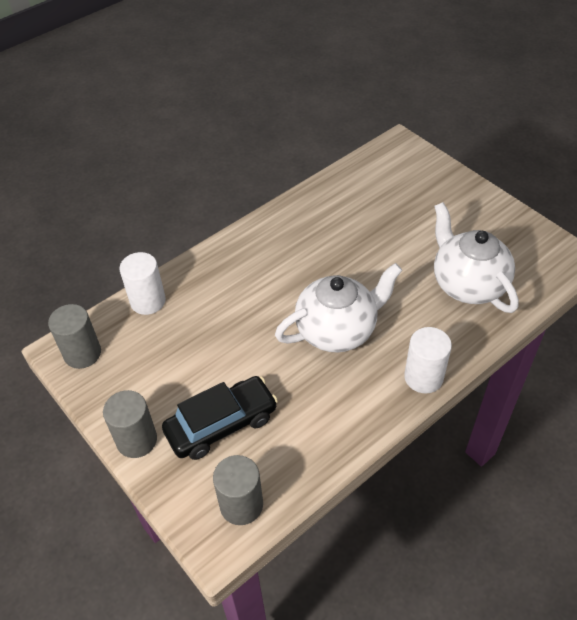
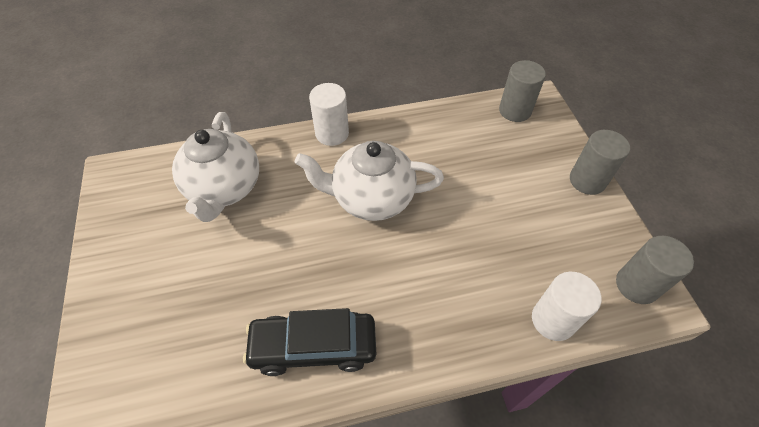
camera: 155 degrees left, 5 degrees up
(221, 424) = (511, 164): black car -> black car (313, 347)

